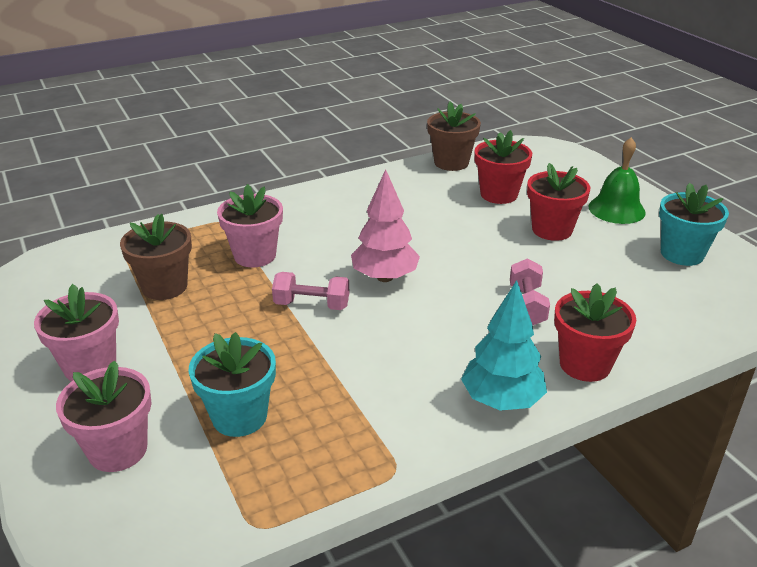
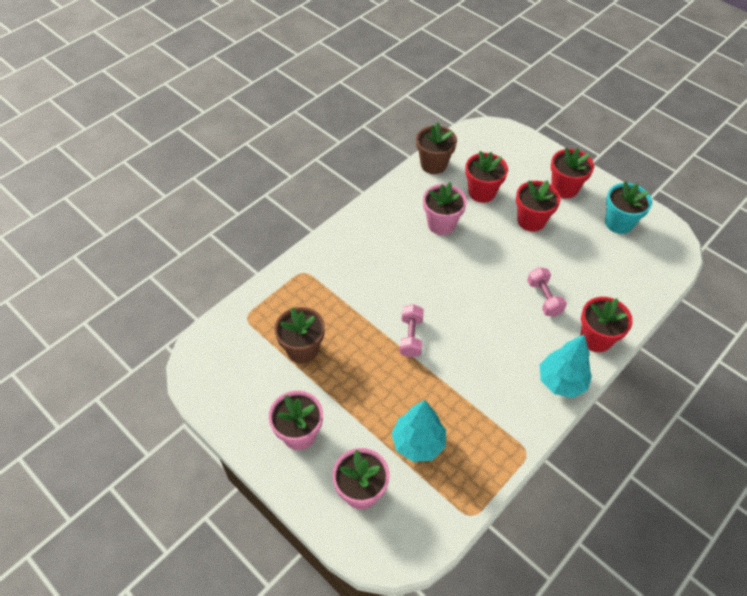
camera: 20 degrees left, 20 degrees up
(239, 416) = (418, 443): turquoise flower pot -> turquoise tree
(255, 255) = (346, 301): pink flower pot -> pink flower pot (441, 224)
(312, 305) = (410, 337): pink dumbbell -> pink dumbbell turned 75 degrees counterclockwise
(384, 277) = (444, 297): pink tree -> none
(616, 209) = (564, 188): green bell -> red flower pot

